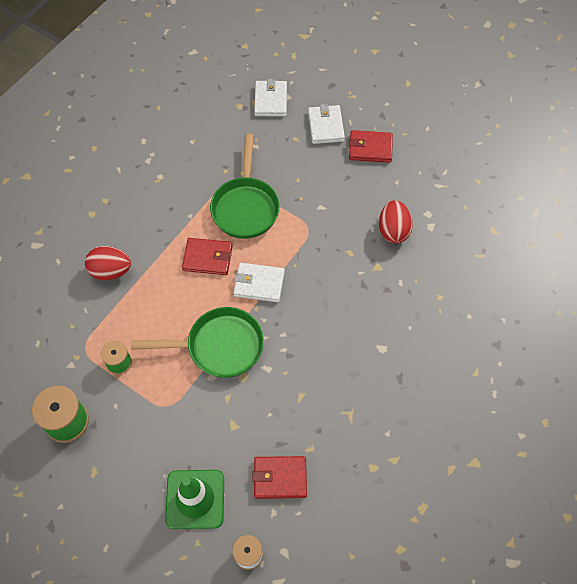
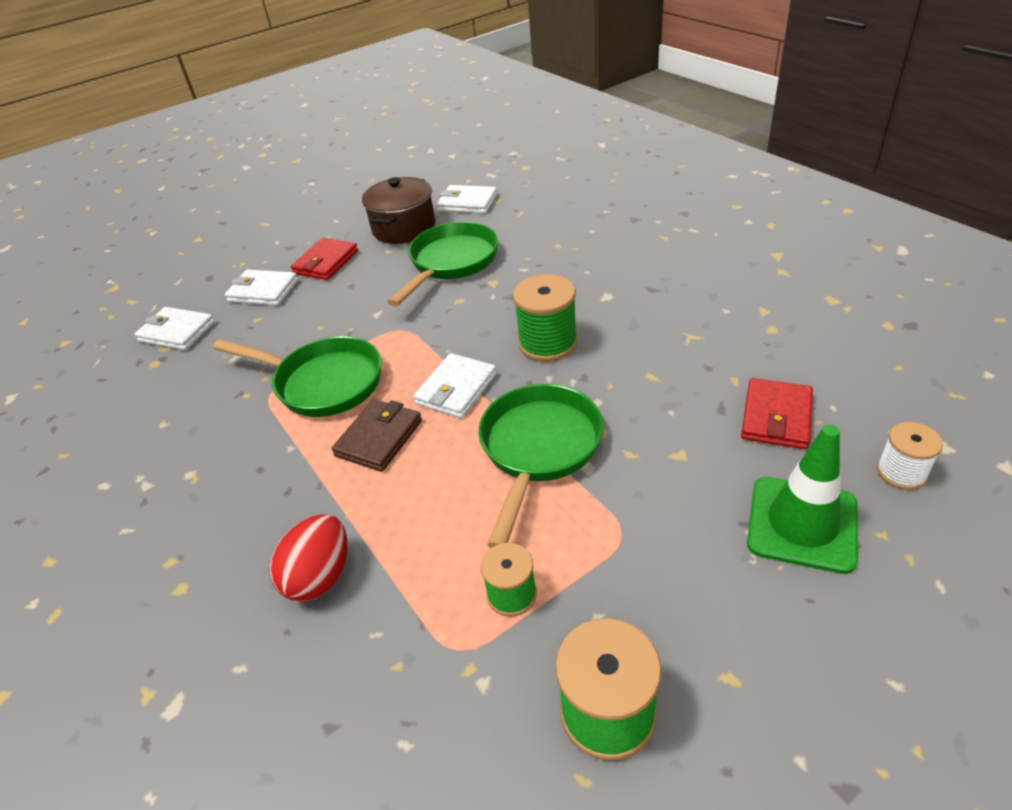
camera: 65 degrees left, 20 degrees down
(208, 258) = (379, 438): red wallet -> brown wallet
(317, 324) = (547, 343): none -> green spool
(393, 230) = (451, 263): red egg -> green pan
(430, 180) = (404, 228): none -> brown pot
(482, 211) = (467, 203): none -> white wallet

